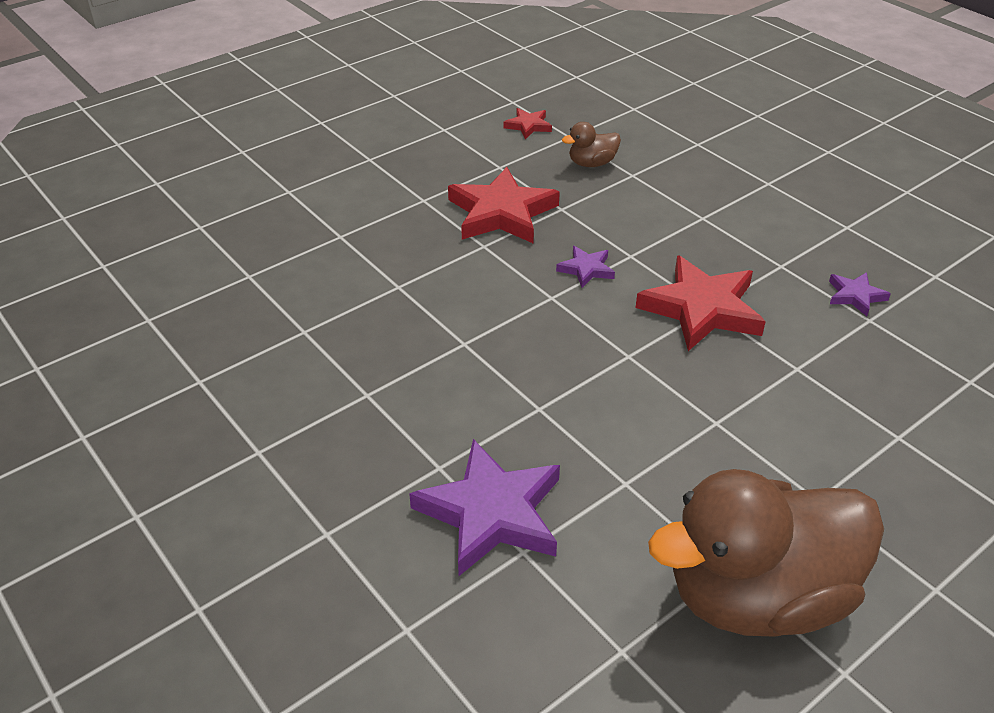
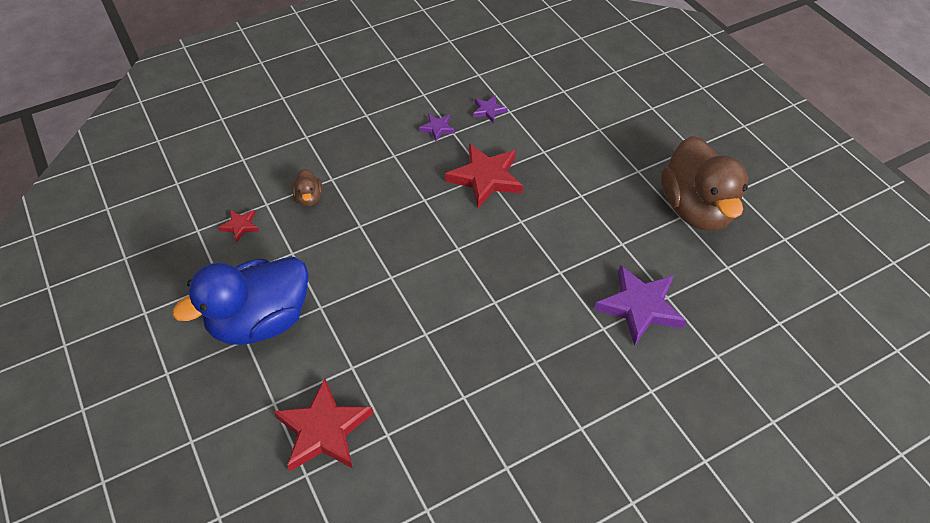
camera: 80 degrees left, 10 degrees up
(395, 163) = (260, 321): none -> blue duck
(501, 213) = (354, 261): red star -> red star (324, 430)
(586, 269) = (433, 225): purple star -> purple star (437, 128)

